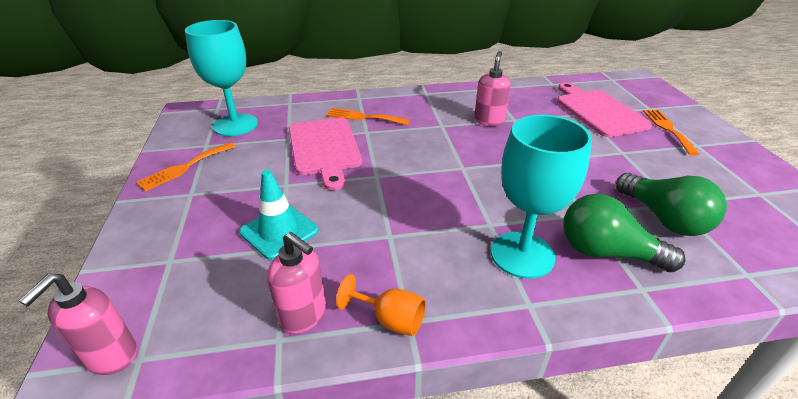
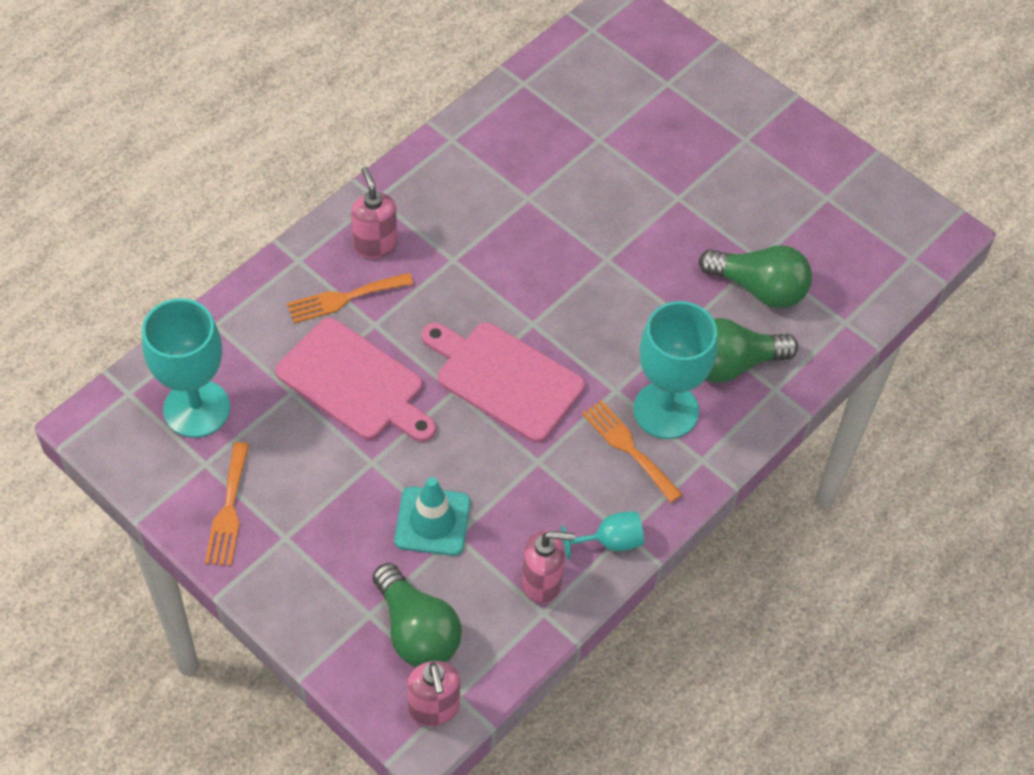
camera: 40 degrees left, 20 degrees up
(180, 290) = (416, 631): none -> green light bulb
(390, 319) = (610, 542): orange goblet -> turquoise goblet
(489, 121) = (501, 218): pink soap dispenser -> pink soap dispenser (375, 244)
(598, 111) = (614, 124): pink cutting board -> pink cutting board (505, 378)
(668, 129) = (705, 122): orange fork -> orange fork (628, 447)

